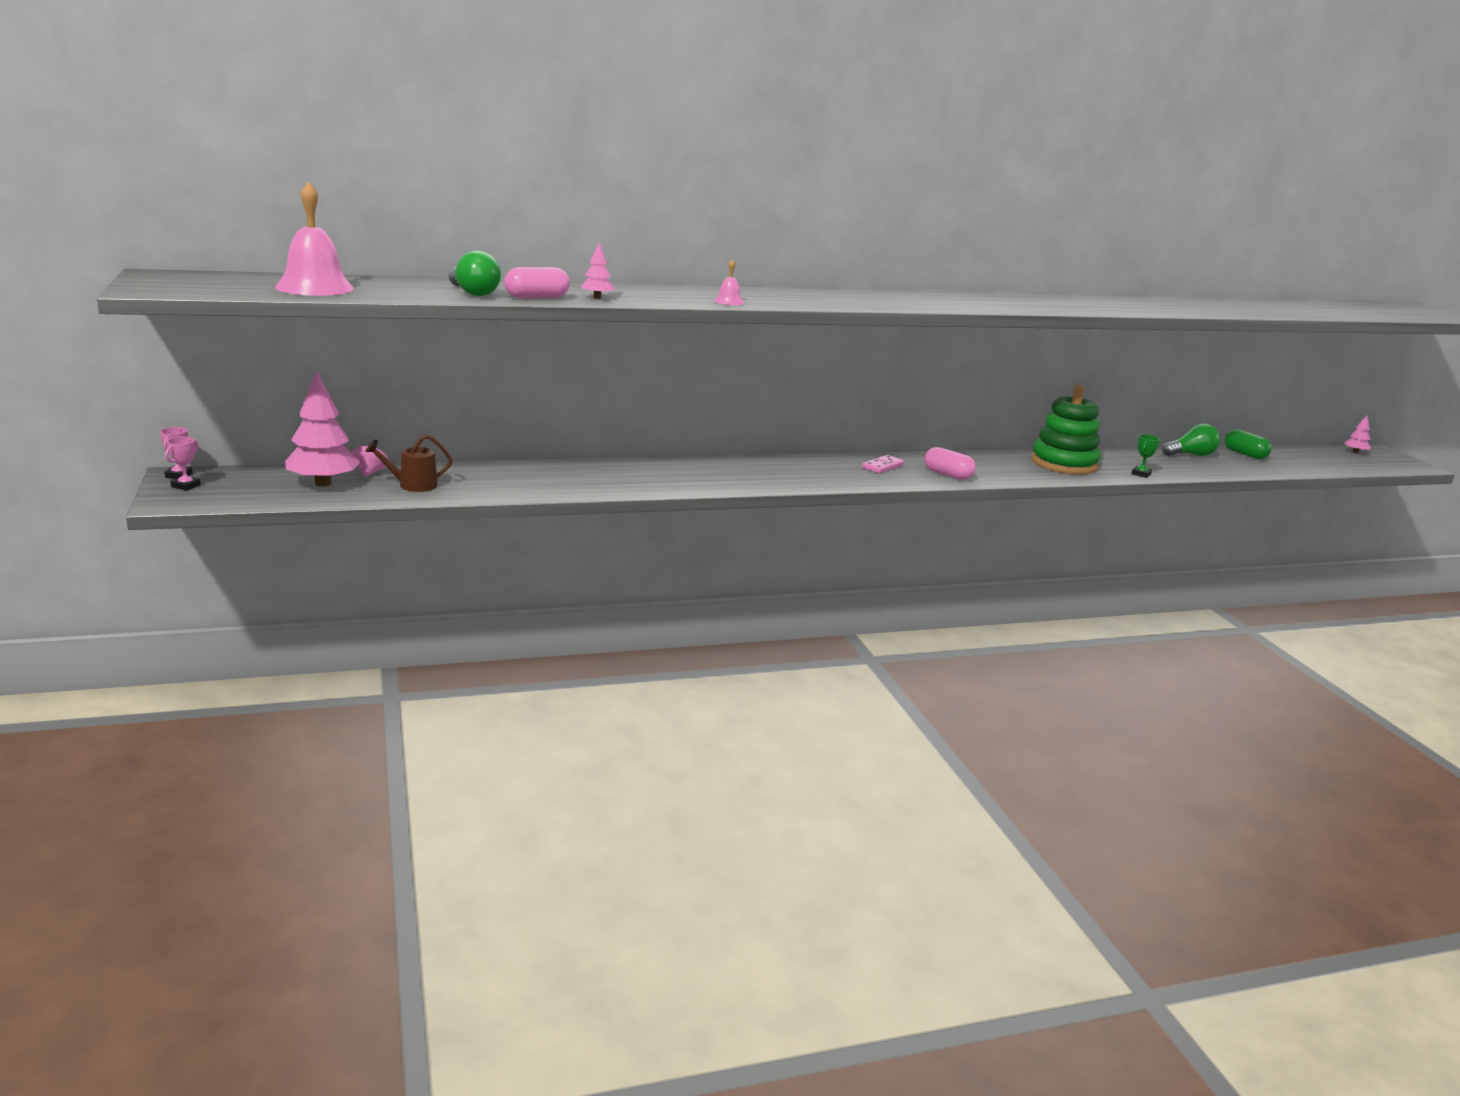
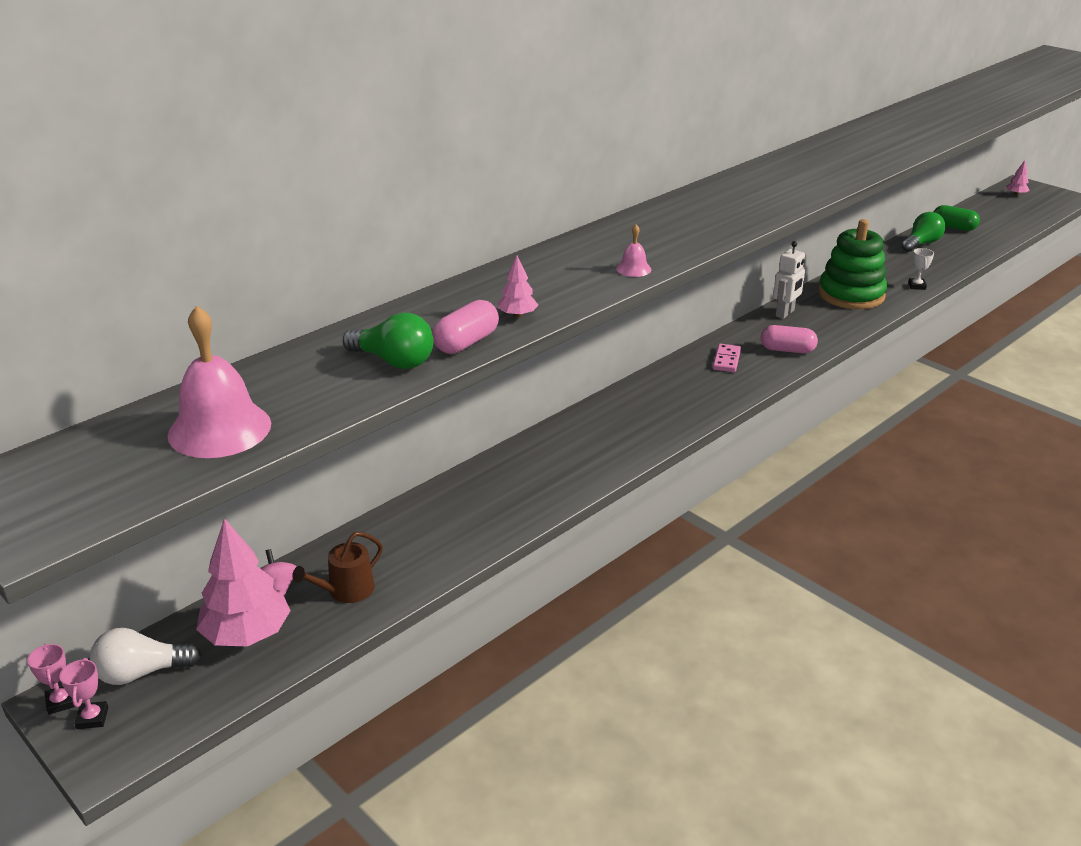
camera: 25 degrees left, 10 degrees up
(239, 479) = (141, 673): none -> white light bulb
(980, 458) = (785, 313): none -> white robot
(1141, 474) = (916, 286): green trophy -> white trophy

